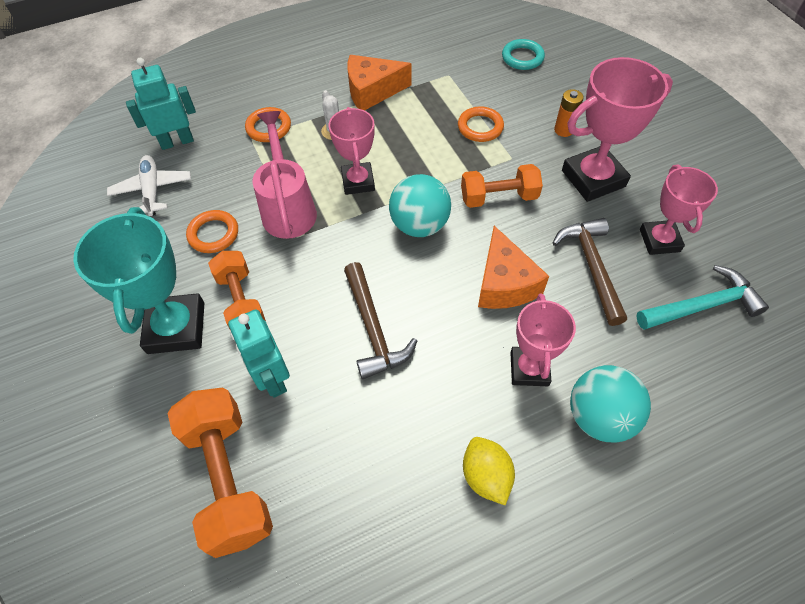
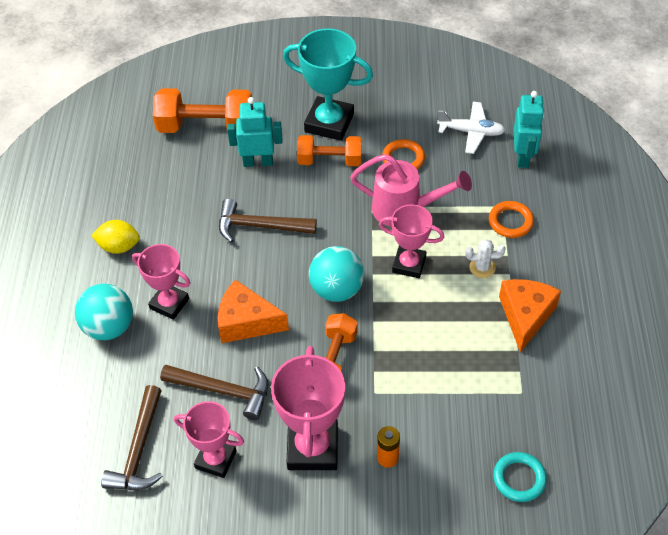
camera: 115 degrees right, 5 degrees down
(480, 127) = (429, 385): orange ring -> none
(703, 305) = (139, 450): turquoise hammer -> brown hammer

